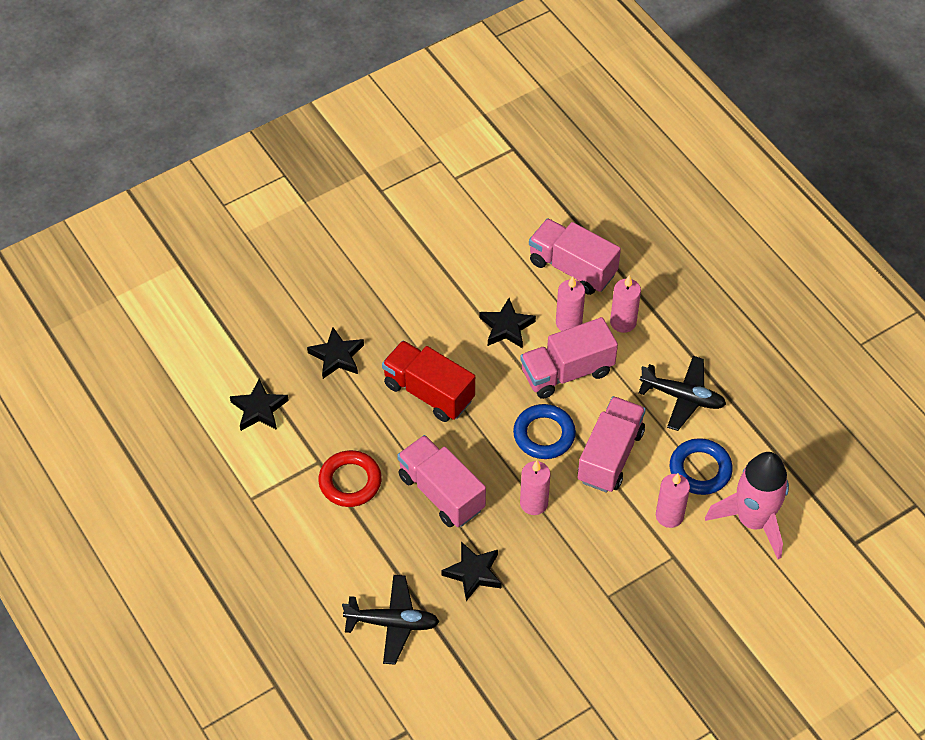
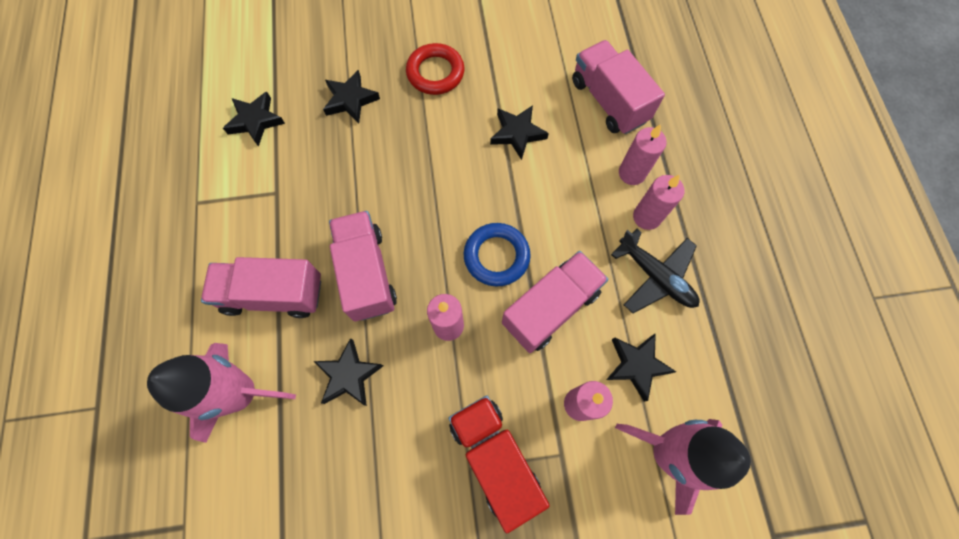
camera: 25 degrees right, 15 degrees up
(350, 481) = (291, 225): red ring -> red ring (435, 73)
(392, 623) = (242, 393): black plane -> pink rocket
(428, 392) = (411, 167): red truck -> red truck (495, 458)
(567, 372) = (552, 201): pink truck -> pink truck (273, 294)
(568, 323) = (578, 153): pink candle -> pink candle (646, 217)
(700, 469) = (637, 365): blue ring -> black star

